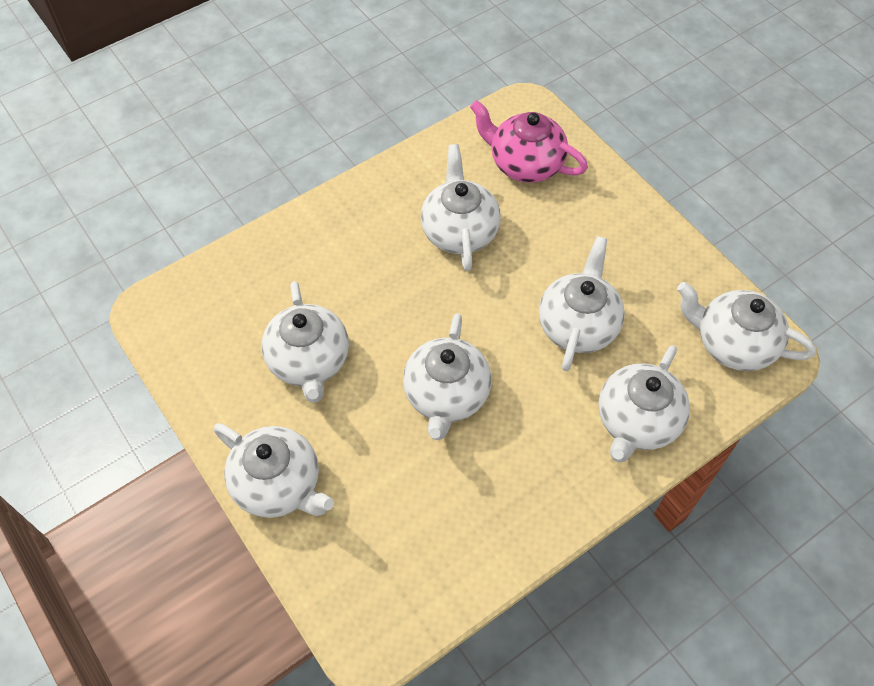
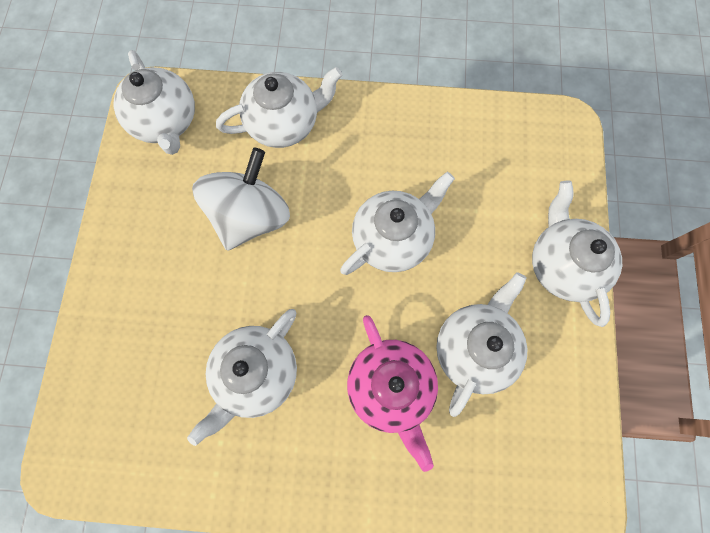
camera: 140 degrees left, 15 degrees up
(525, 164) = (134, 399): pink teapot -> pink teapot (391, 388)
(578, 325) = (251, 216): white teapot -> white spinning top

